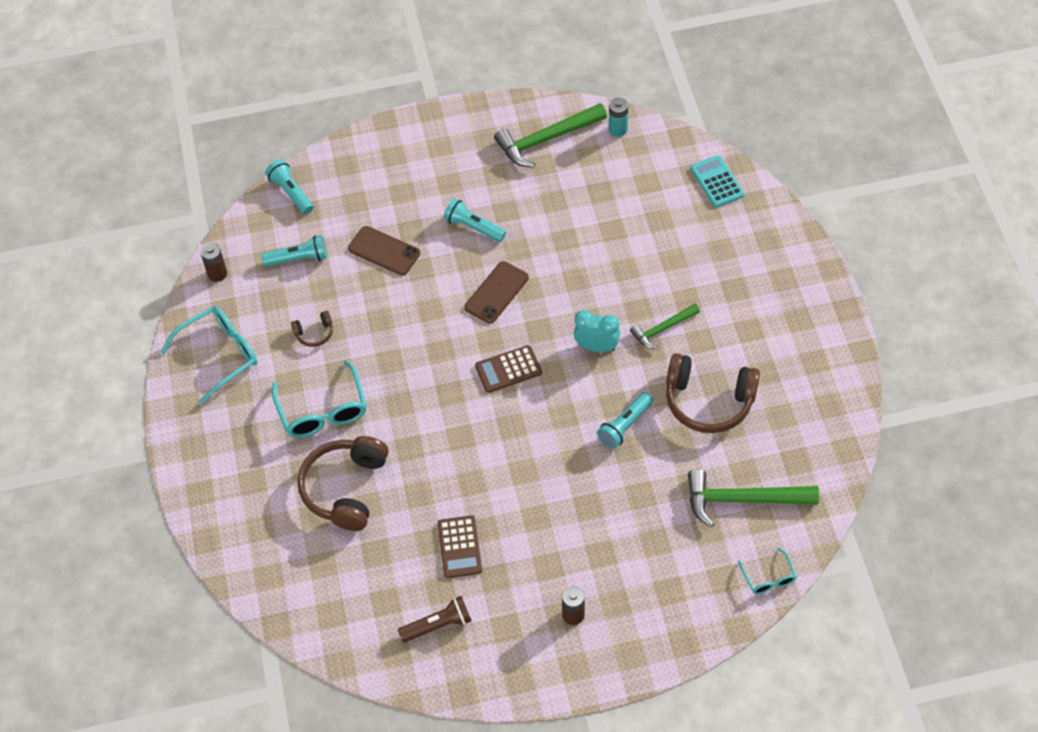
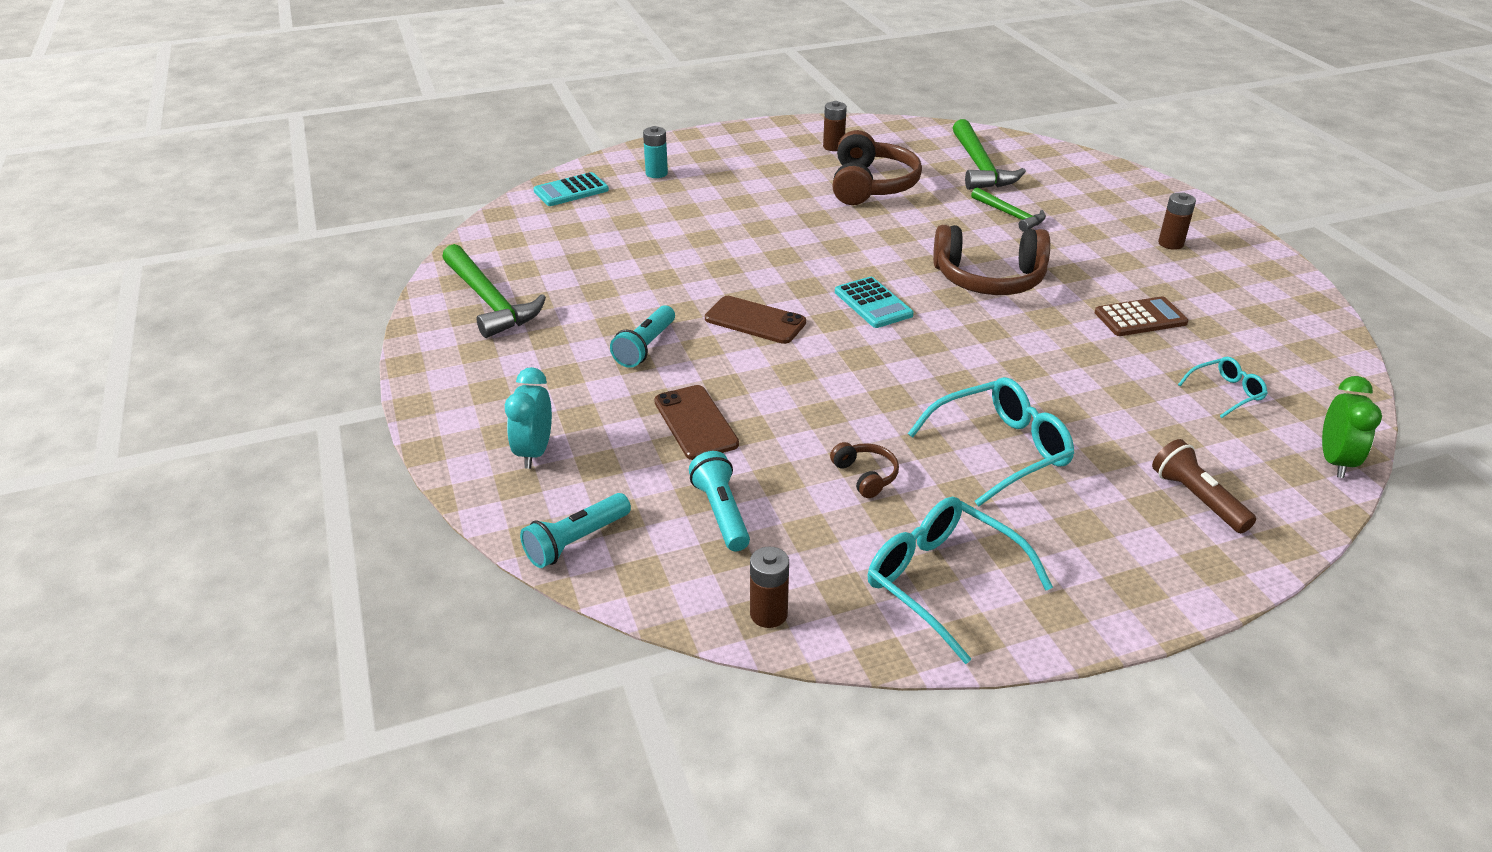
camera: 100 degrees left, 20 degrees down
(269, 604) = (1334, 461): none -> green clock
(345, 488) = (1115, 414): brown headphones -> brown headphones (989, 279)
(384, 251) = (695, 423): brown phone -> brown phone turned 45 degrees counterclockwise
(438, 625) = (1251, 324): brown flashlight -> brown flashlight (1197, 499)
(508, 369) = (873, 303): brown calculator -> turquoise calculator
(596, 347) = (821, 249): turquoise clock -> turquoise clock (534, 452)
(618, 129) = (480, 252): turquoise battery -> turquoise battery (656, 173)
(625, 426) = (921, 227): turquoise flashlight -> none
(662, 329) = (785, 212): green hammer -> green hammer (1010, 215)
(768, 578) = (1057, 153): turquoise glasses -> turquoise glasses (1226, 393)
(795, 383) = (833, 147): none -> brown battery

